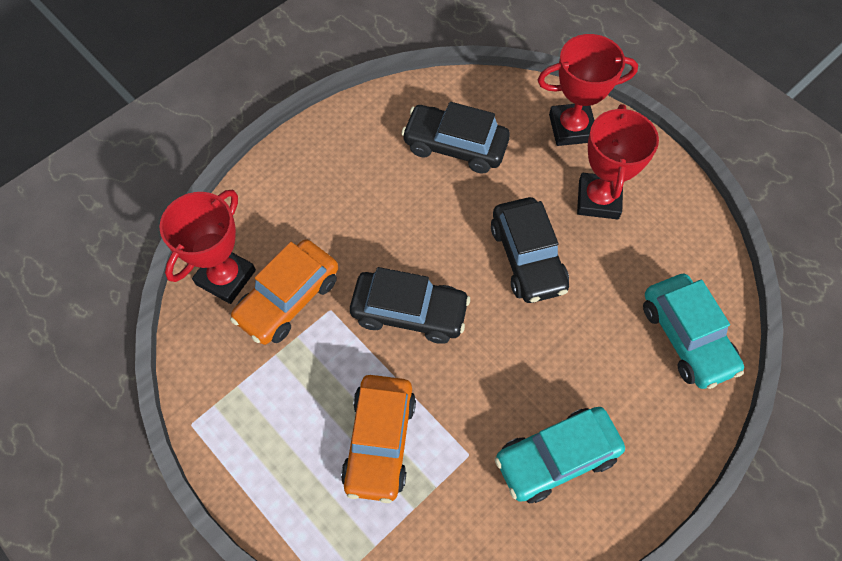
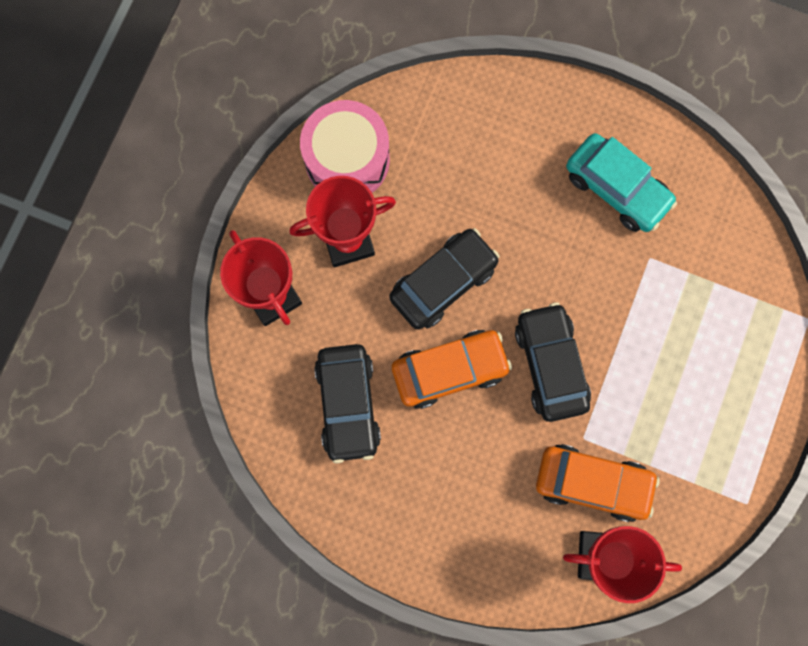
camera: 115 degrees left, 15 degrees up
(380, 441) = (677, 334): orange car -> orange car (449, 370)
(678, 228) = (347, 159): none -> pink drum
(686, 337) = (456, 120): turquoise car -> none

